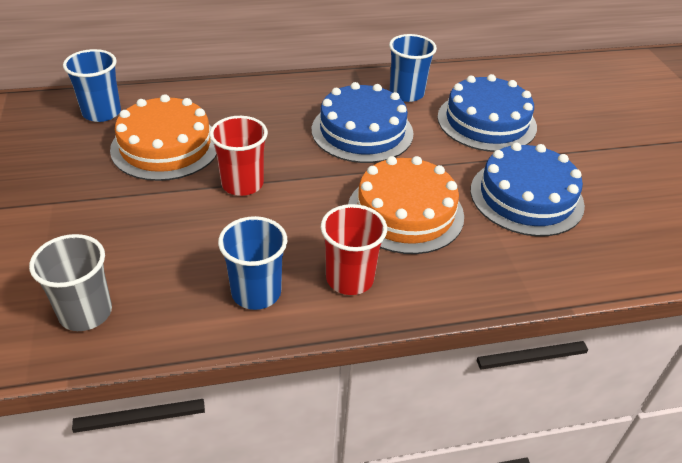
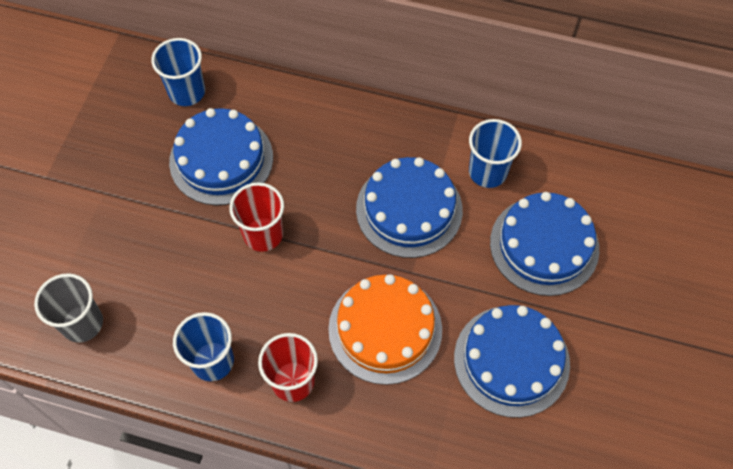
camera: 30 degrees right, 20 degrees up
(165, 146) = (221, 159): orange cake -> blue cake

